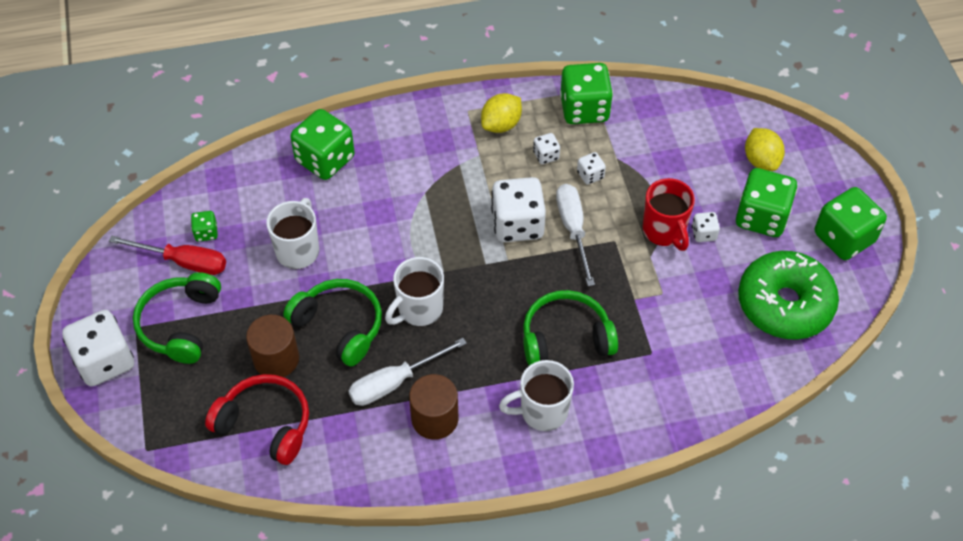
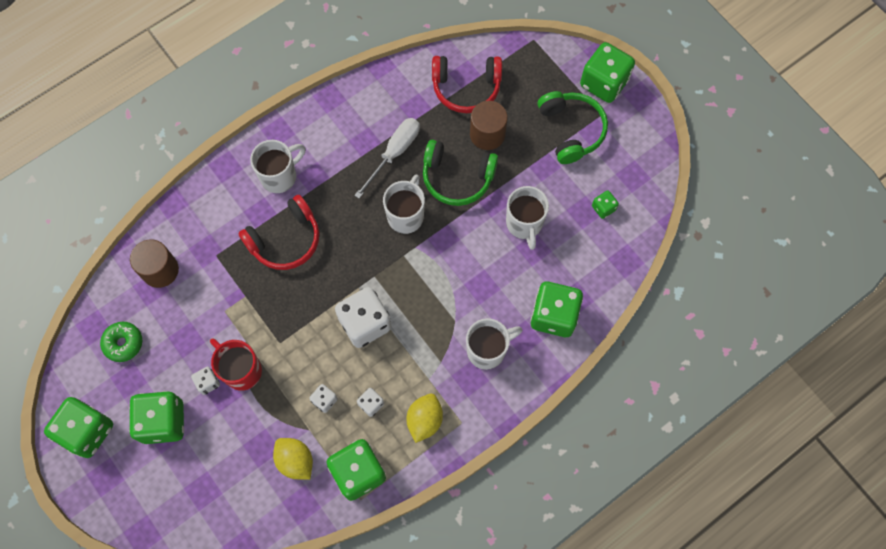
camera: 155 degrees right, 15 degrees up
(105, 361) = (604, 83): white dice -> green dice
(183, 262) = (603, 177): red screwdriver -> none
(408, 156) = (487, 350): none -> white mug
(434, 419) = (353, 139): brown cylinder -> brown cylinder (160, 270)
(566, 338) = (285, 240): green headphones -> red headphones
(573, 229) = (317, 339): white screwdriver -> none
(761, 161) = (179, 485): yellow lemon -> yellow lemon (295, 461)
(784, 304) = (123, 343): green donut -> green donut, size x0.49

